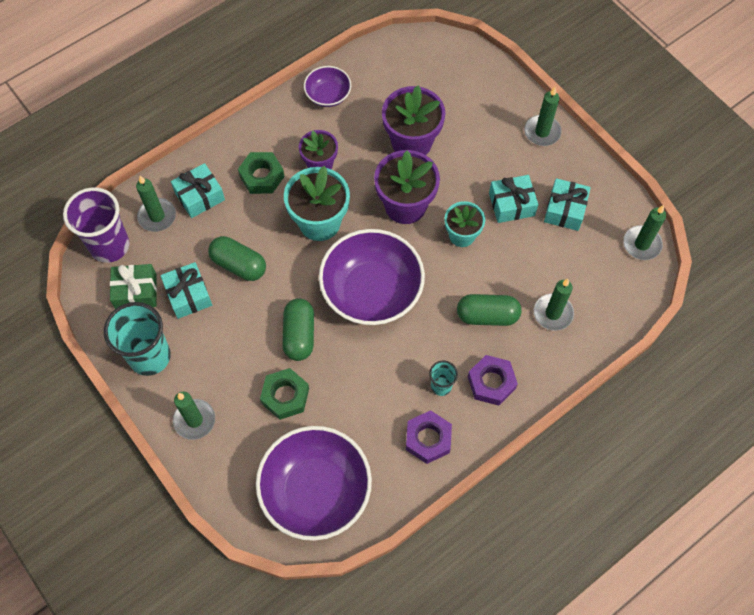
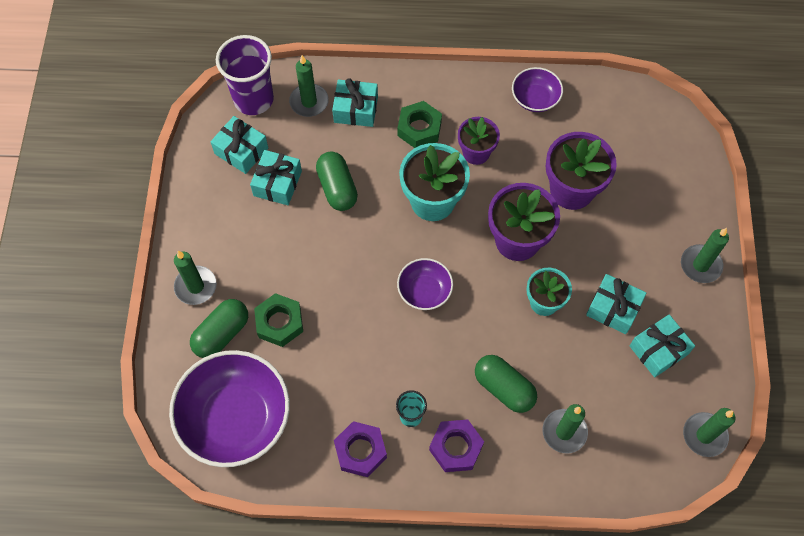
camera: 40 degrees right, 0 degrees up
(136, 292) = (241, 151): green gift -> turquoise gift
(150, 356) = (207, 210): turquoise cup -> none
(299, 335) = (334, 282): green capsule -> green capsule (222, 334)
(371, 291) = (424, 291): purple bowl -> purple bowl, size x0.50

